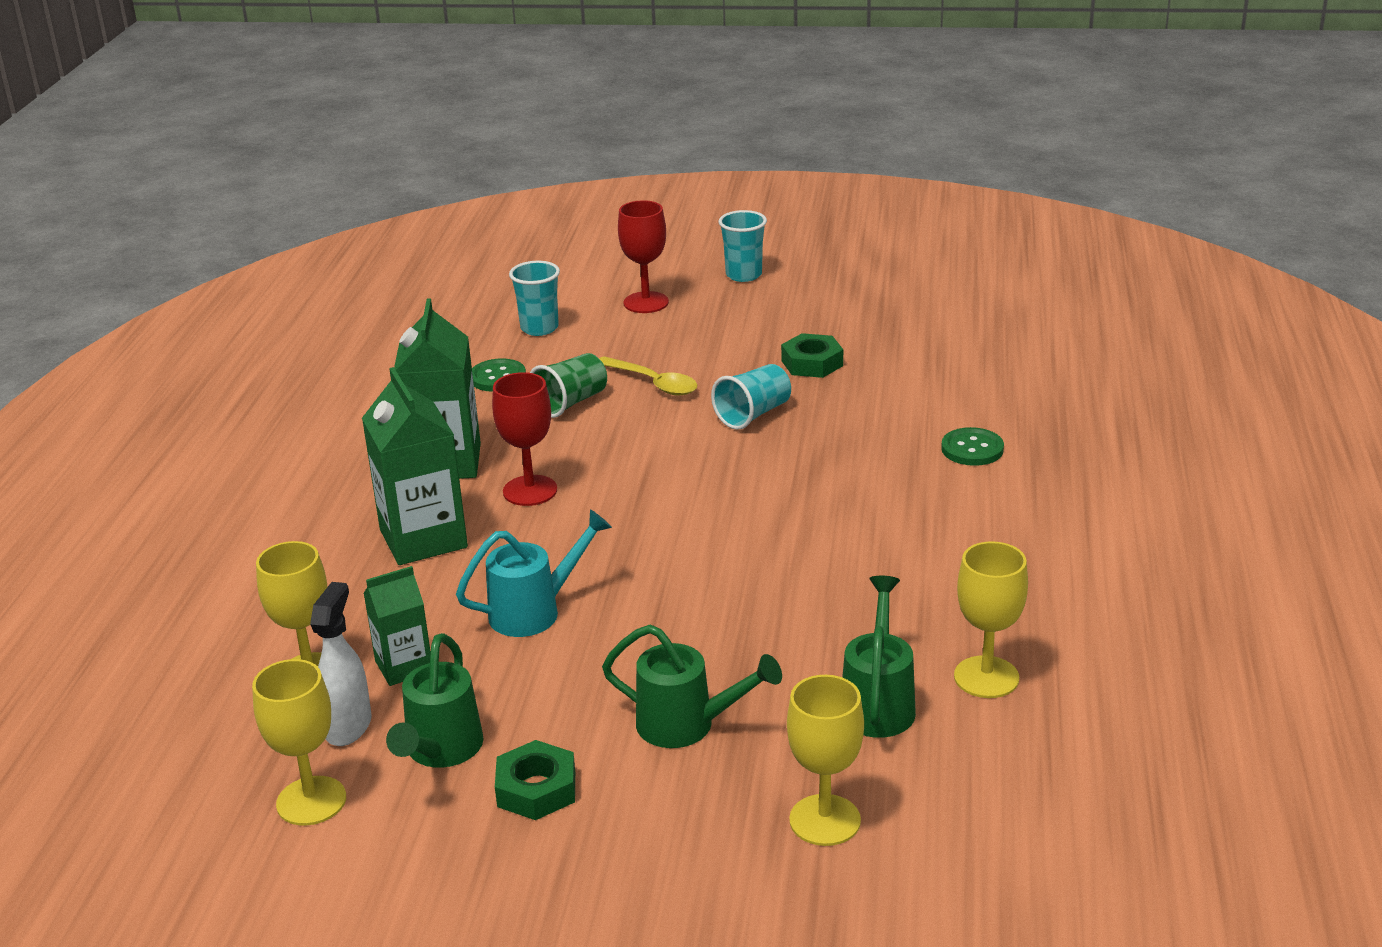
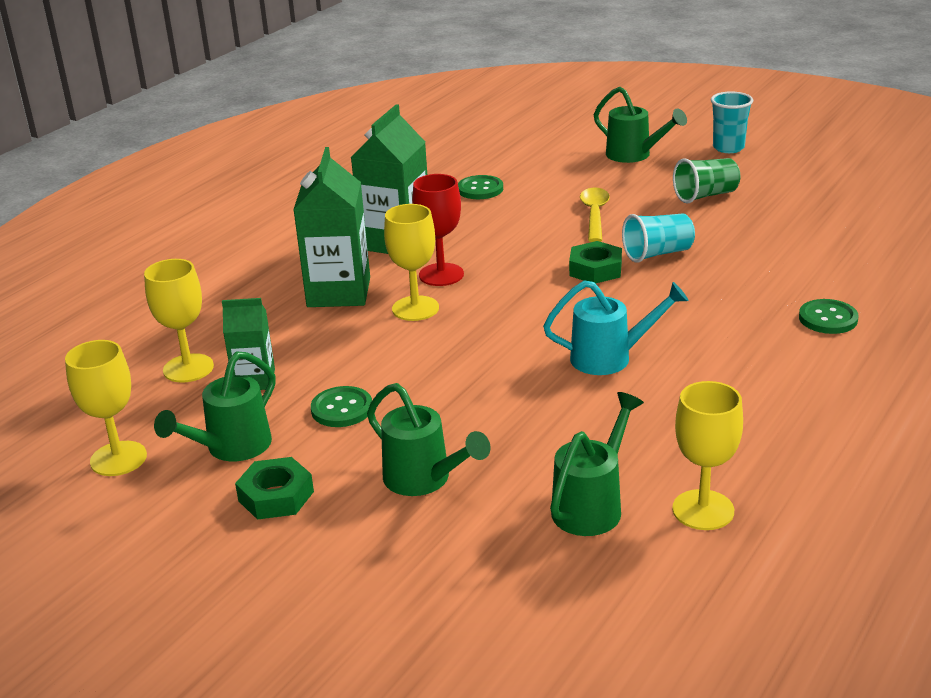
camera: 25 degrees right, 0 degrees up
(348, 726) = (184, 413): white spray bottle -> none
(534, 611) = (376, 363): turquoise watering can -> turquoise watering can (609, 358)
(535, 673) = (342, 409): none -> green button
(539, 328) = (538, 160): turquoise cup -> none
(570, 403) = (520, 217): green cup -> green cup (705, 196)
(646, 302) = (634, 155): red goblet -> green watering can
(653, 383) = (594, 215): yellow spoon -> yellow spoon turned 150 degrees counterclockwise
(812, 363) = (736, 224): green nut -> green nut (595, 269)
(825, 820) = (476, 588): yellow goblet -> yellow goblet (415, 308)

